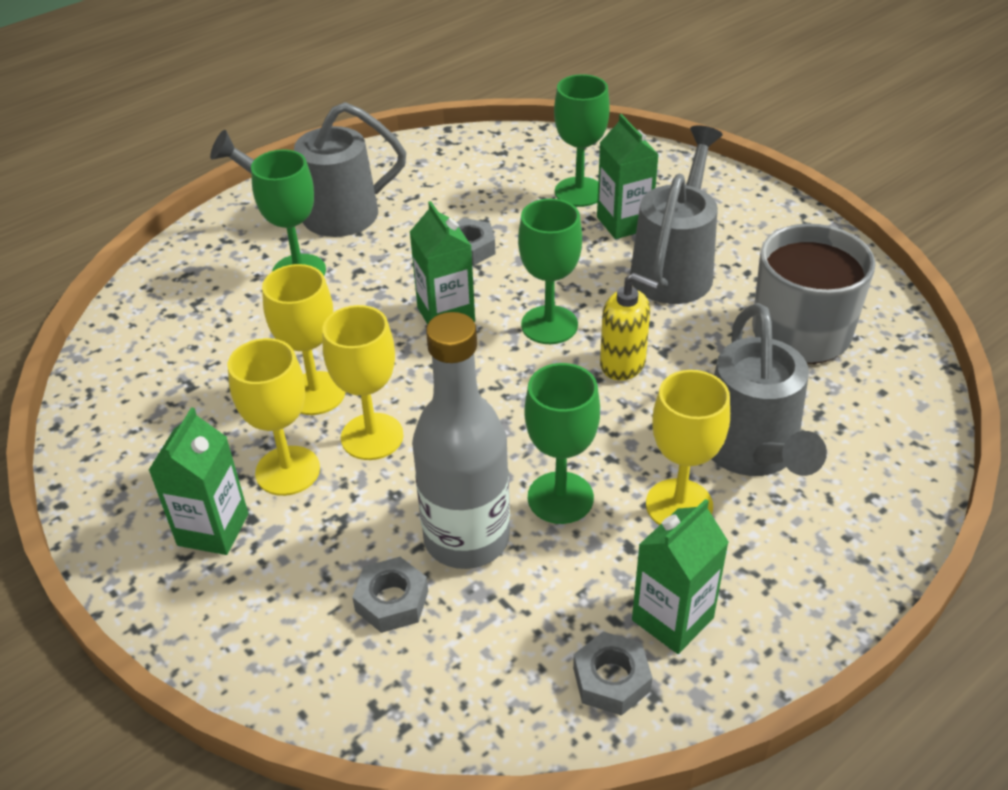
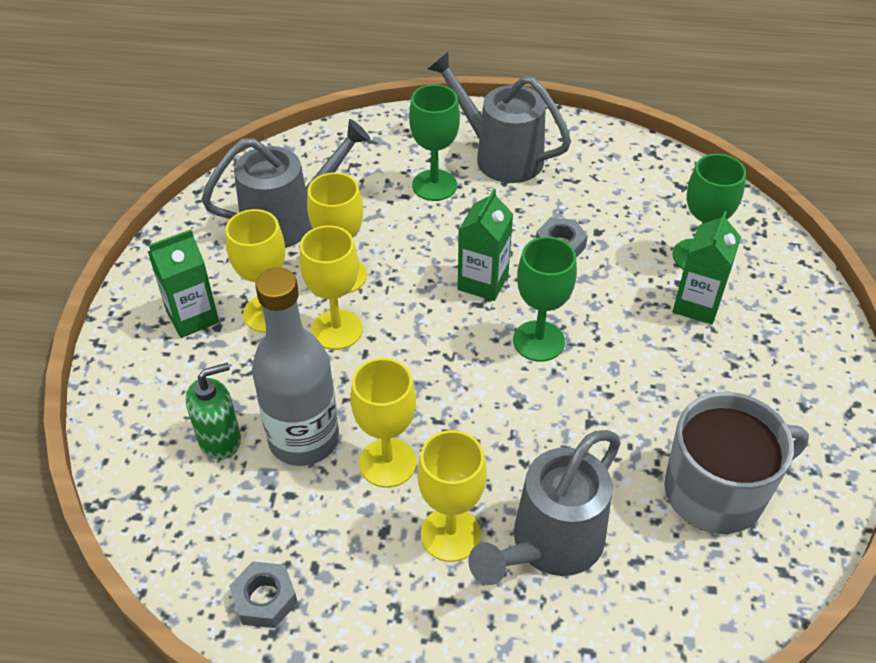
camera: 45 degrees right, 5 degrees up
(391, 601) = (220, 440): grey nut -> green soap dispenser
(560, 498) = (387, 463): green goblet -> yellow goblet
(623, 364) = (549, 408): yellow soap dispenser -> none
(672, 619) = (346, 599): green carton -> none
(675, 268) = (687, 368): grey watering can -> grey watering can (289, 220)

